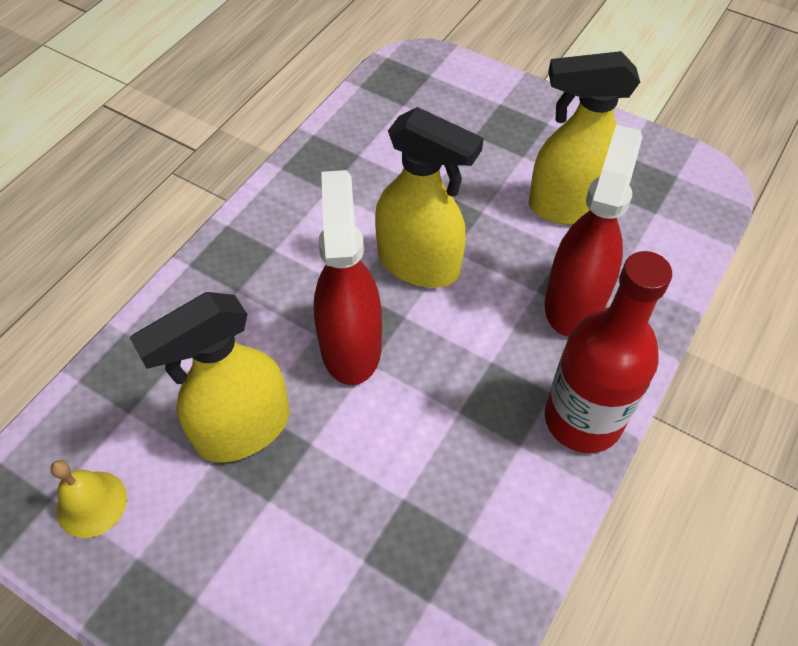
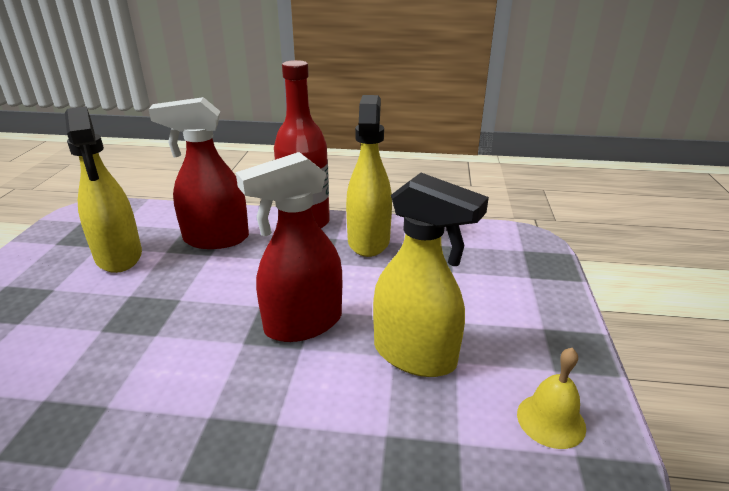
camera: 115 degrees left, 25 degrees down
(419, 264) = (202, 312): yellow spray bottle -> yellow spray bottle (368, 241)

